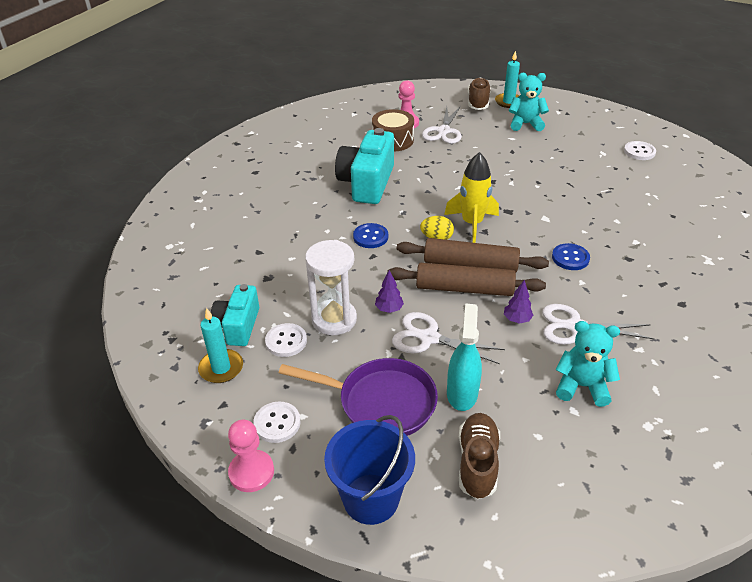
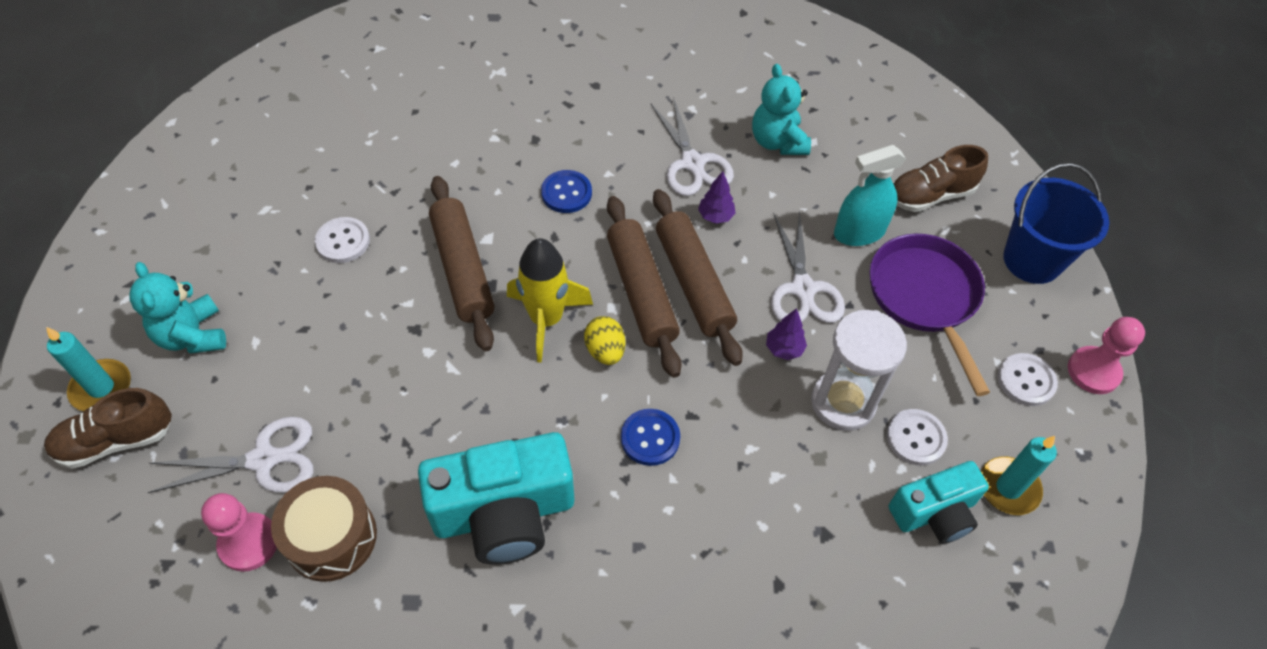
camera: 120 degrees left, 15 degrees up
(525, 204) = (463, 269): none -> brown rolling pin
(639, 152) = (246, 167): white button -> white button (343, 241)

